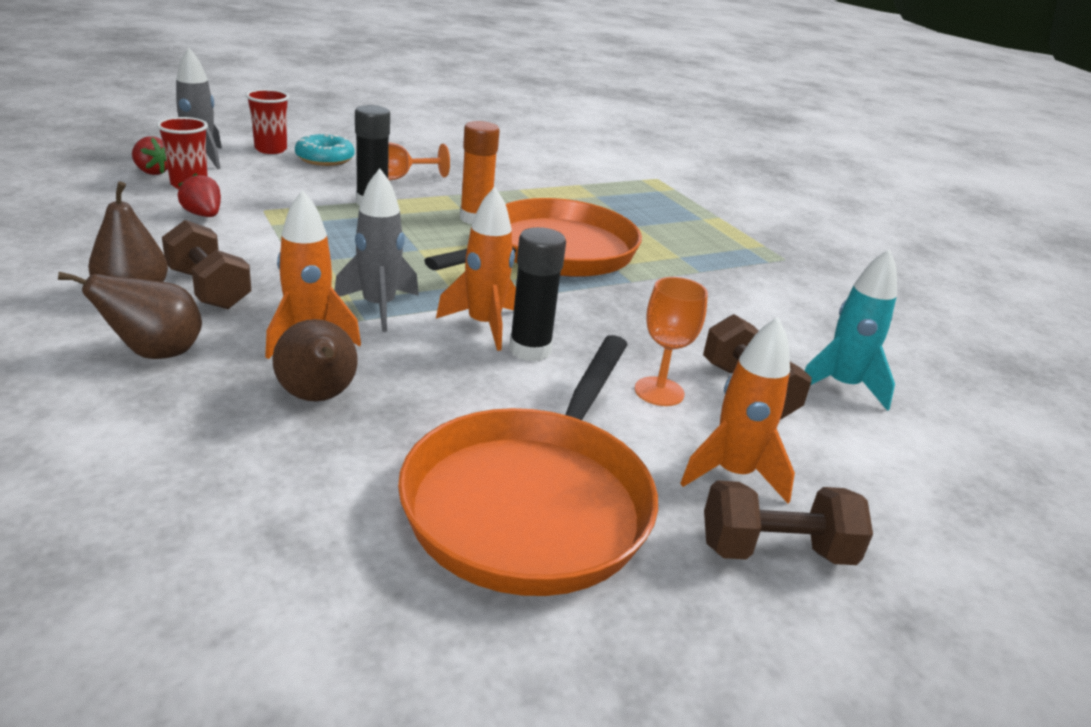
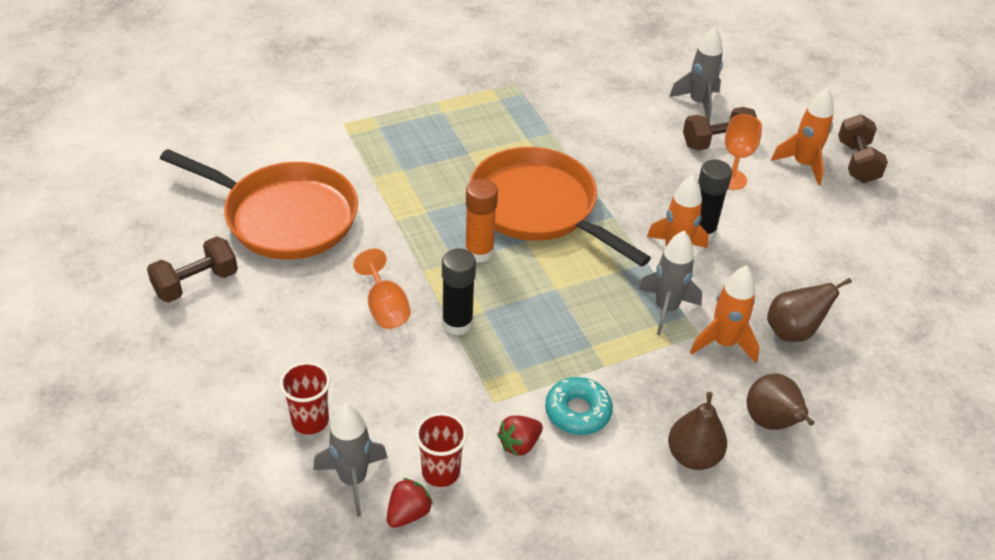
camera: 85 degrees left, 15 degrees up
(209, 289) = (668, 411): brown dumbbell -> brown dumbbell (196, 283)
(325, 158) = (334, 370): turquoise donut -> turquoise donut (577, 412)
(532, 503) = (855, 241): orange pan -> orange pan (285, 216)
(841, 386) = (698, 103): turquoise rocket -> grey rocket

